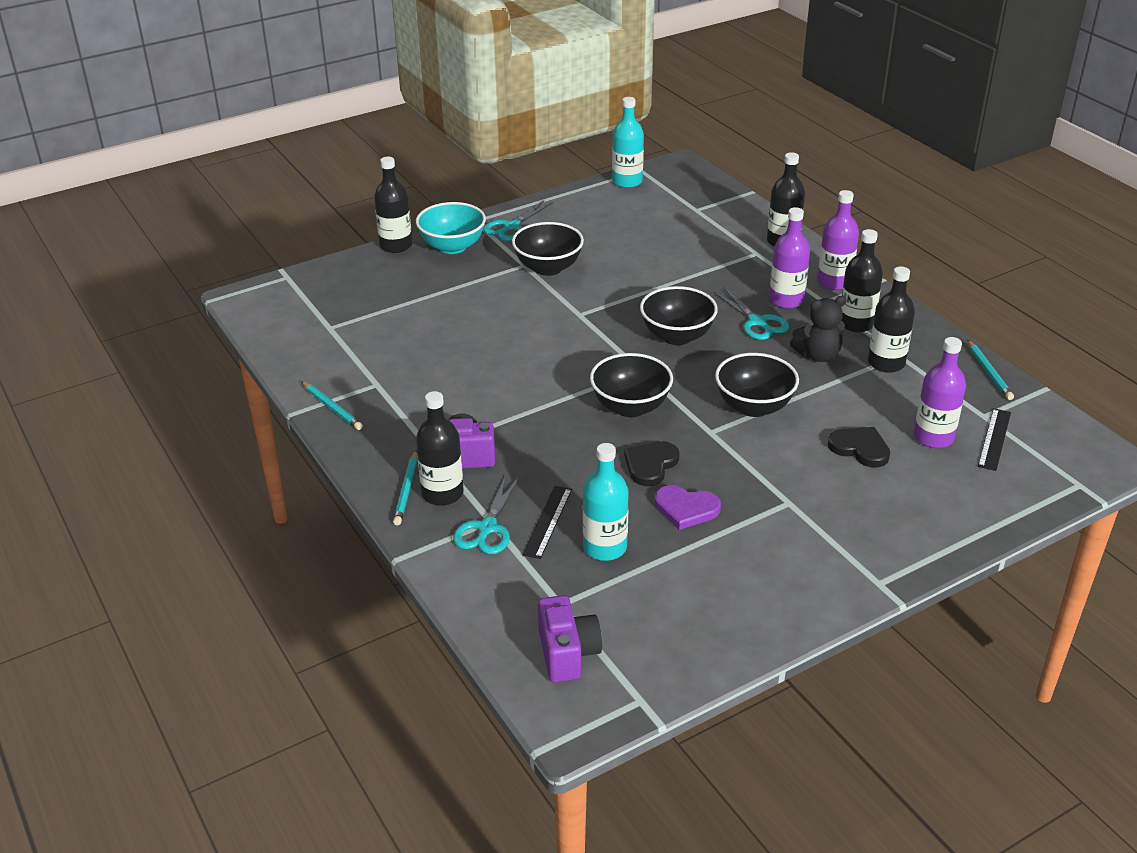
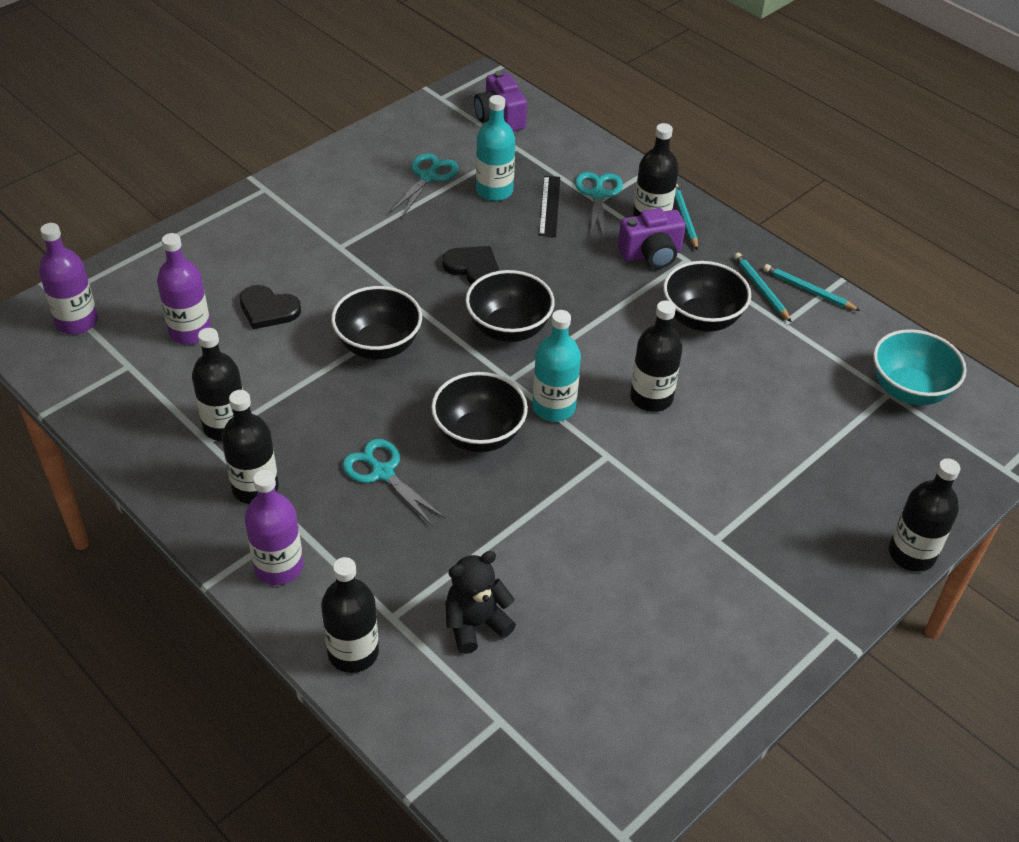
camera: 165 degrees right, 10 degrees up
(452, 247) = (832, 563): turquoise bowl -> turquoise bowl (909, 390)
(511, 227) = (773, 624): turquoise scissors -> turquoise scissors (428, 177)
(526, 345) = (651, 398): none -> black bottle
(548, 268) = (680, 537): black bowl -> black bowl (701, 319)
(627, 181) = (636, 791): turquoise bottle -> turquoise bottle (553, 407)
(650, 465) = (473, 268): black heart -> black heart turned 75 degrees counterclockwise
(686, 509) = (432, 230): purple heart -> none
(786, 300) = (346, 519): purple bottle -> purple bottle (77, 322)
(818, 355) = (306, 427): black teddy bear -> black teddy bear (475, 624)
(989, 372) = (104, 428): turquoise pencil -> turquoise pencil (761, 289)
(994, 439) = (125, 337): black ruler -> none

